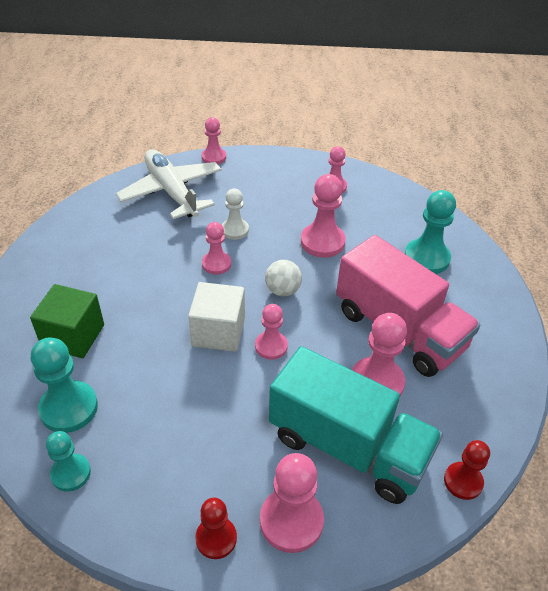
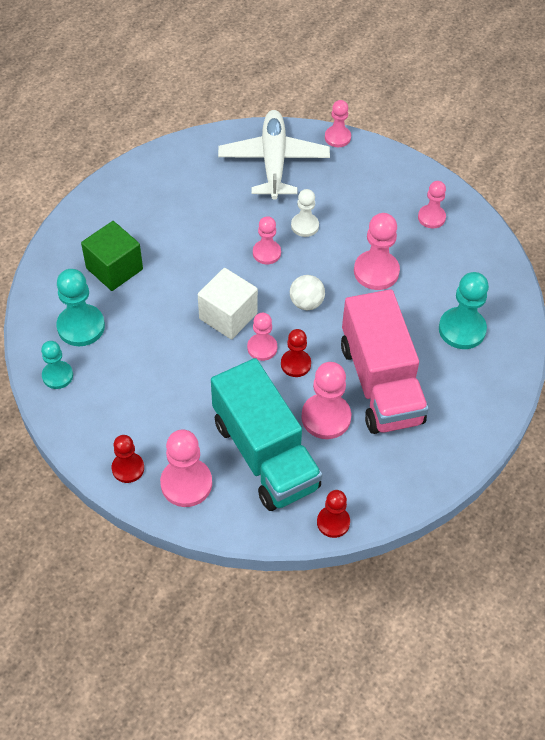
camera: 30 degrees right, 10 degrees up
(313, 347) = (295, 364): none -> red pawn

